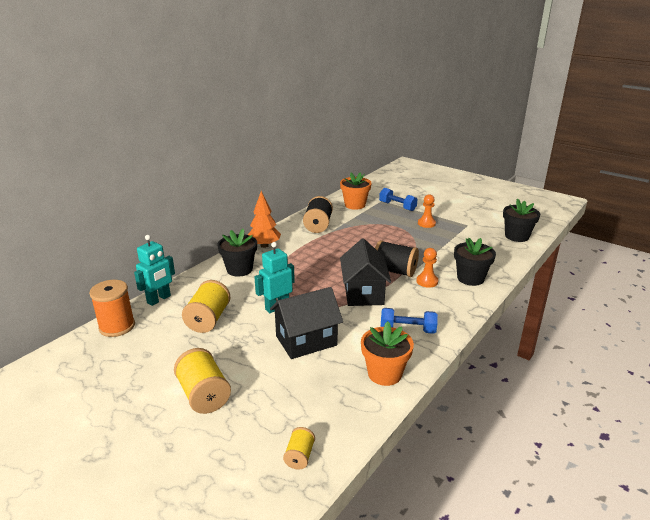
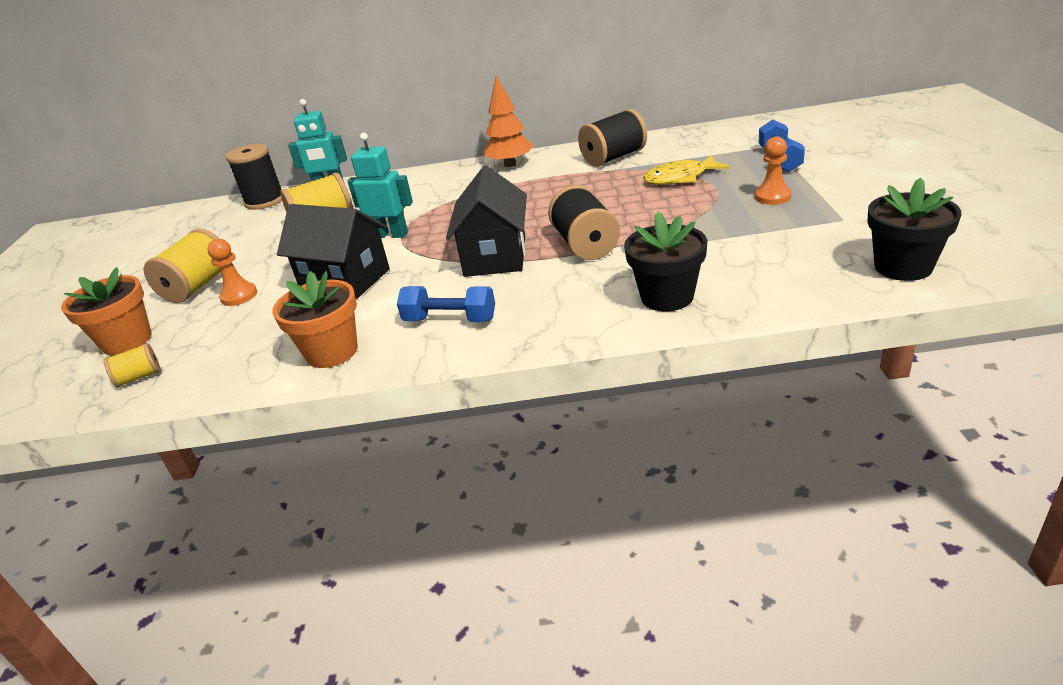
camera: 55 degrees right, 5 degrees up
(117, 326) = (265, 201): orange spool -> black spool
(239, 269) = (438, 183): black flower pot -> none
(355, 205) = (717, 142): orange flower pot -> orange flower pot (127, 341)
(363, 293) = (495, 256): black house -> black house turned 45 degrees counterclockwise
(372, 226) = (680, 178): none -> yellow fish
(407, 329) = (450, 320): blue dumbbell -> blue dumbbell turned 45 degrees counterclockwise
(427, 281) = (597, 275): orange pawn -> orange pawn (239, 296)

